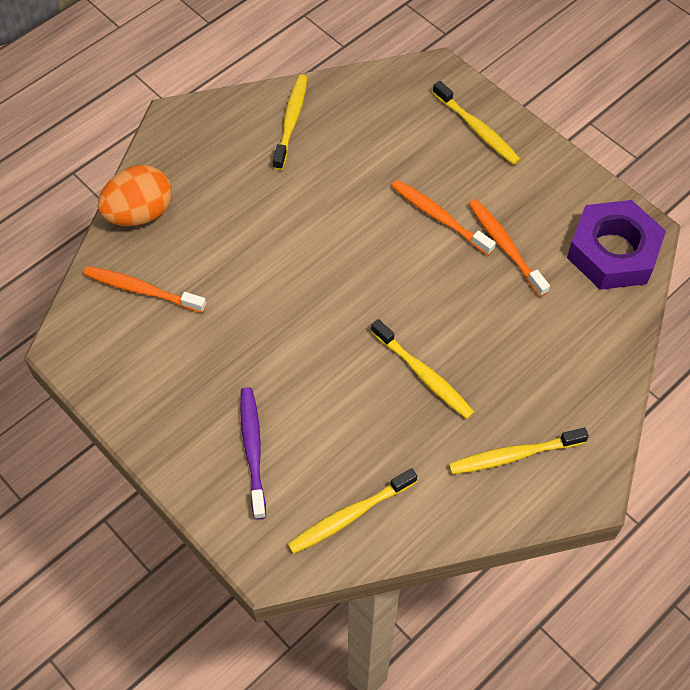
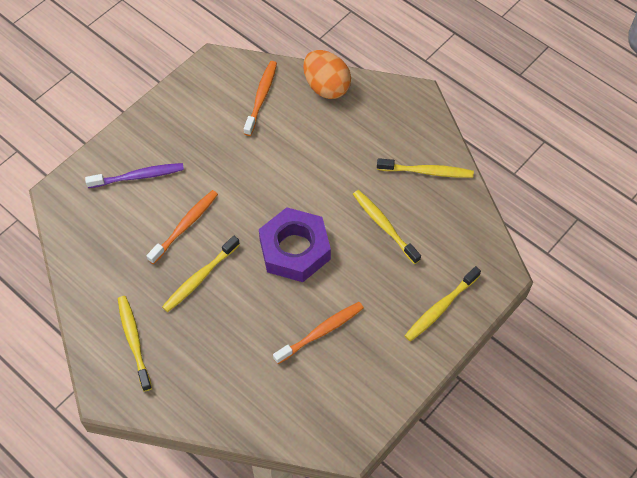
camera: 85 degrees right, 0 degrees up
(350, 515) = (89, 238): yellow toothbrush -> yellow toothbrush (384, 226)
(439, 217) = (345, 282): orange toothbrush -> orange toothbrush (185, 226)
(613, 252) = (323, 417): purple nut -> purple nut (295, 249)

